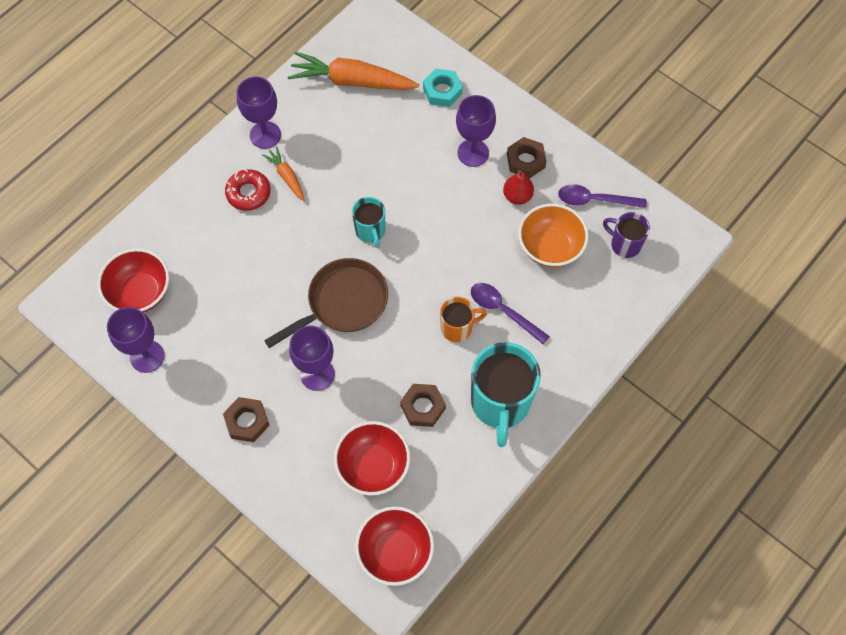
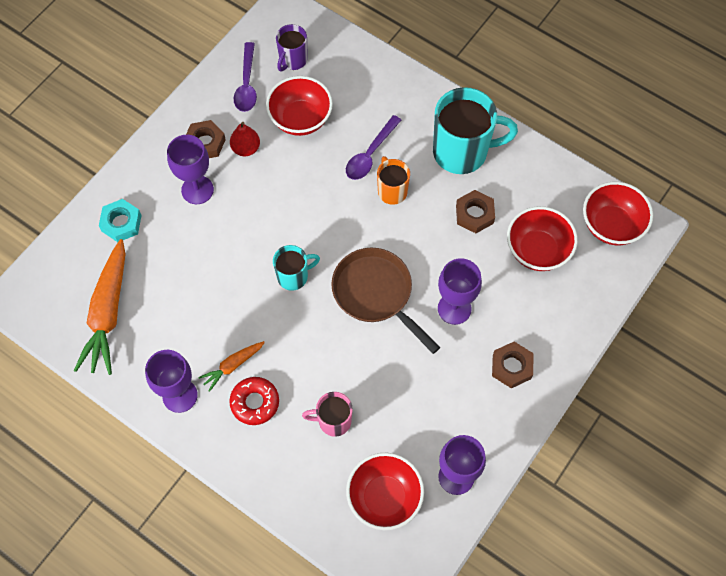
camera: 95 degrees left, 0 degrees up
(220, 256) = (333, 421): none -> pink mug
(550, 247) = (300, 119): orange bowl -> red bowl

